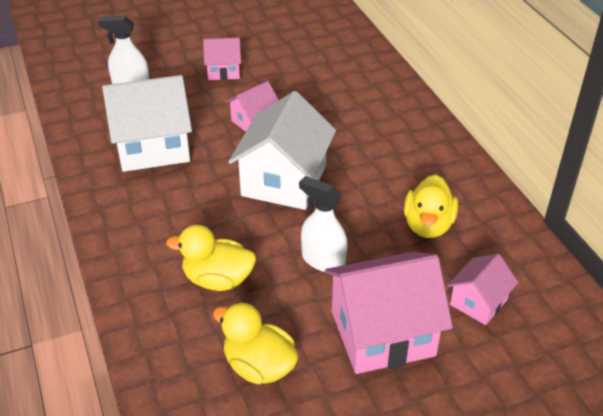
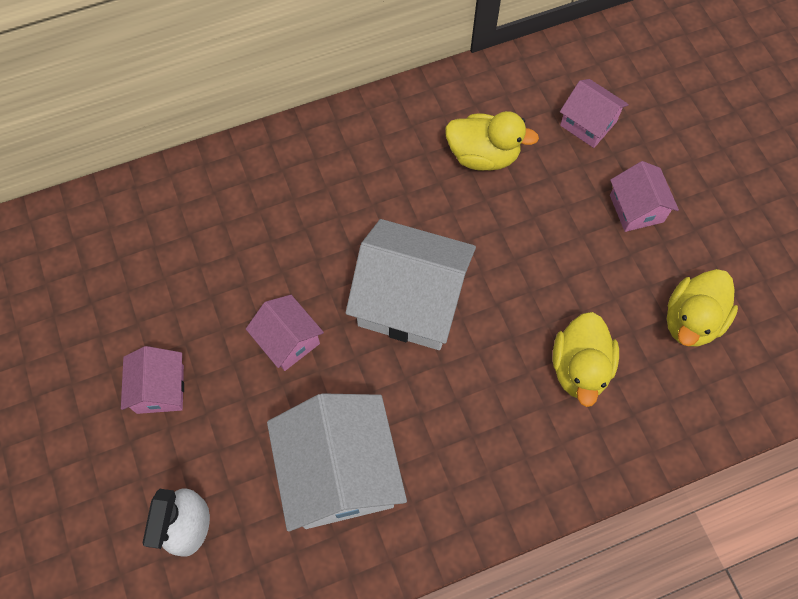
camera: 90 degrees left, 25 degrees up
(323, 260) = (542, 259): white spray bottle -> none
(382, 333) = (636, 208): pink house -> pink house, size x0.53

